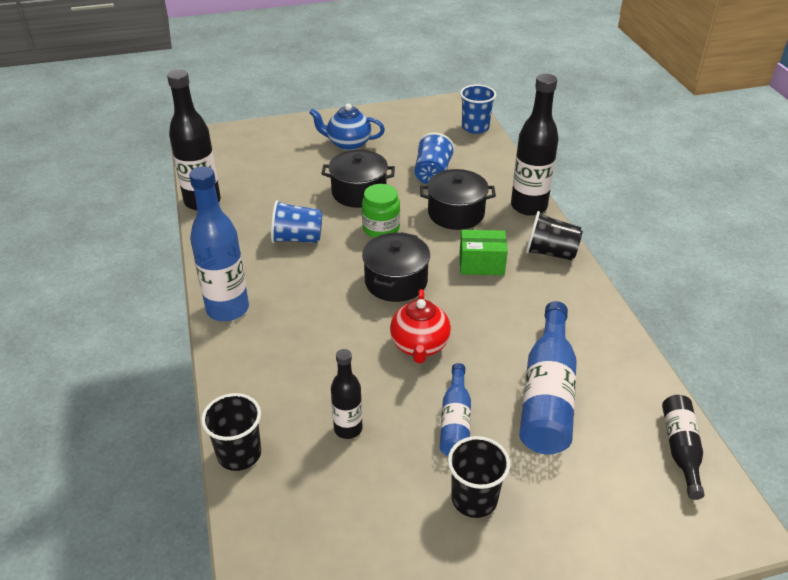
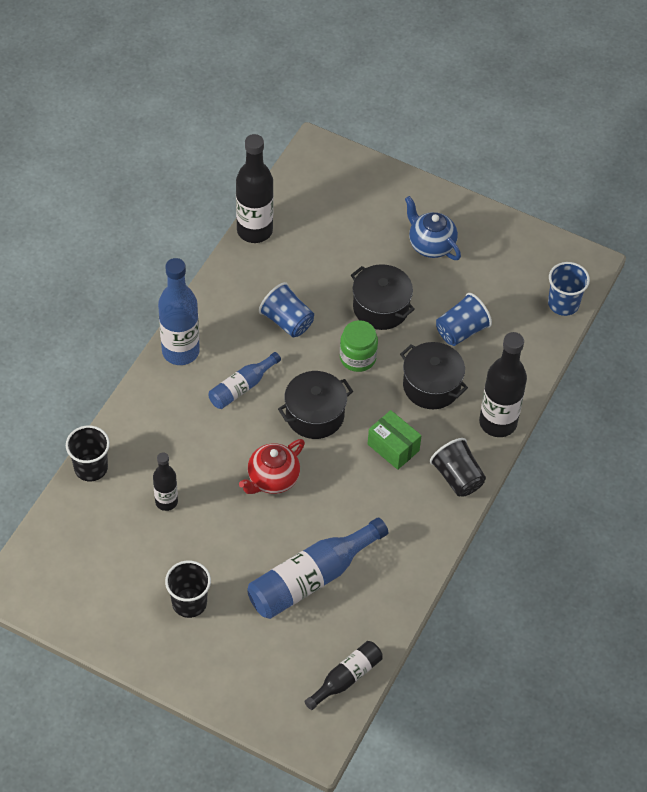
camera: 40 degrees right, 15 degrees up
(455, 421) = (234, 549): blue bottle -> blue bottle (242, 387)

